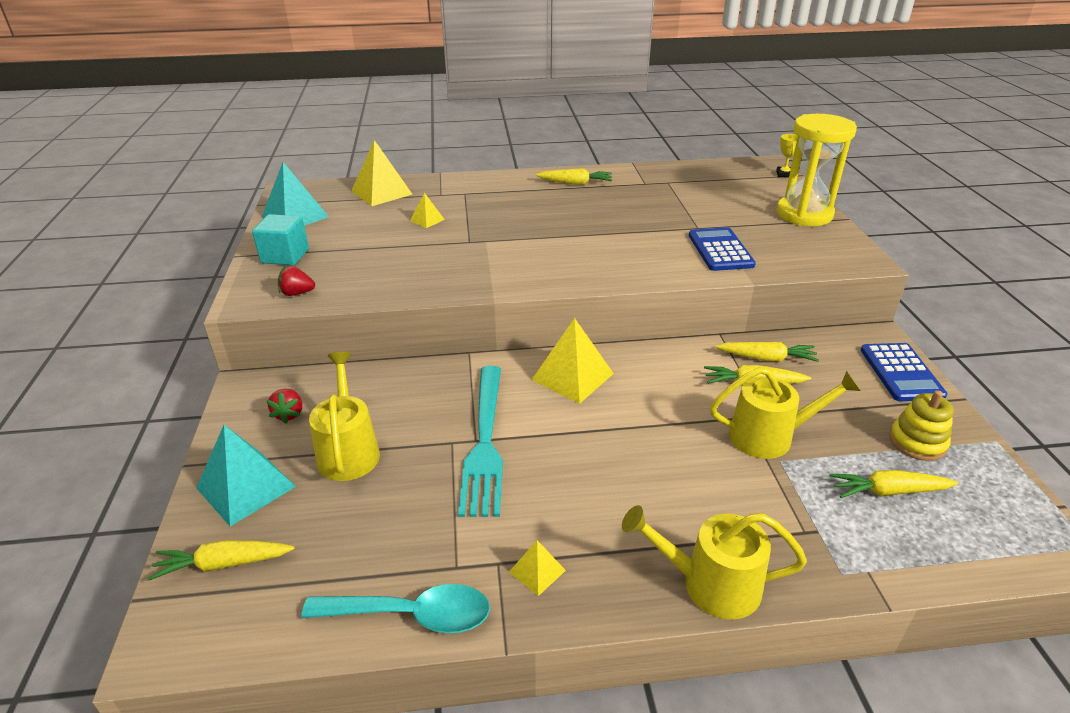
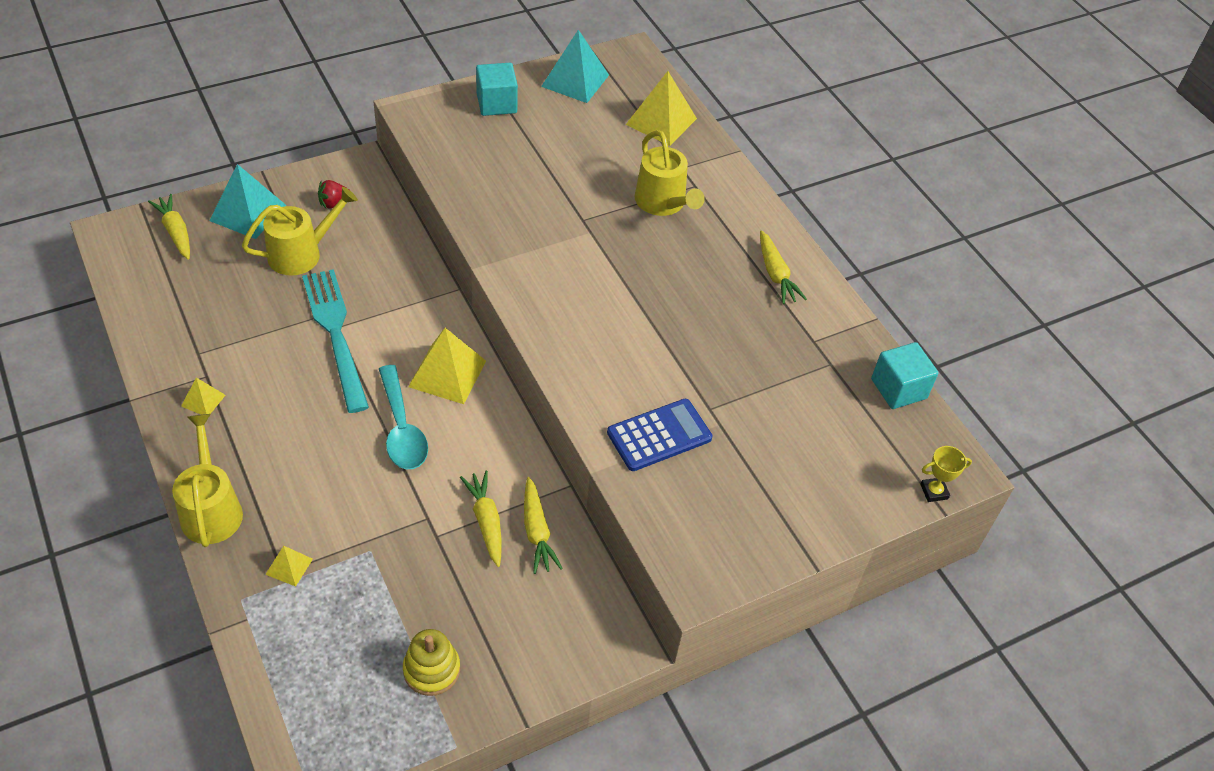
camera: 65 degrees right, 15 degrees up
(297, 293) = (436, 135): red strawberry -> none
(411, 615) = (152, 342): turquoise spoon -> turquoise spoon (402, 429)
(427, 220) = (614, 175): yellow pyramid -> yellow pyramid (289, 566)
(485, 442) = (335, 334): turquoise fork -> turquoise fork turned 90 degrees clockwise
(696, 167) = (898, 389): none -> turquoise cube
(769, 436) = (403, 540): yellow watering can -> yellow watering can (663, 203)
(804, 214) = (804, 517): yellow hourglass -> none
(888, 491) = (350, 639): yellow carrot -> none
(901, 373) = (555, 663): blue calculator -> none

